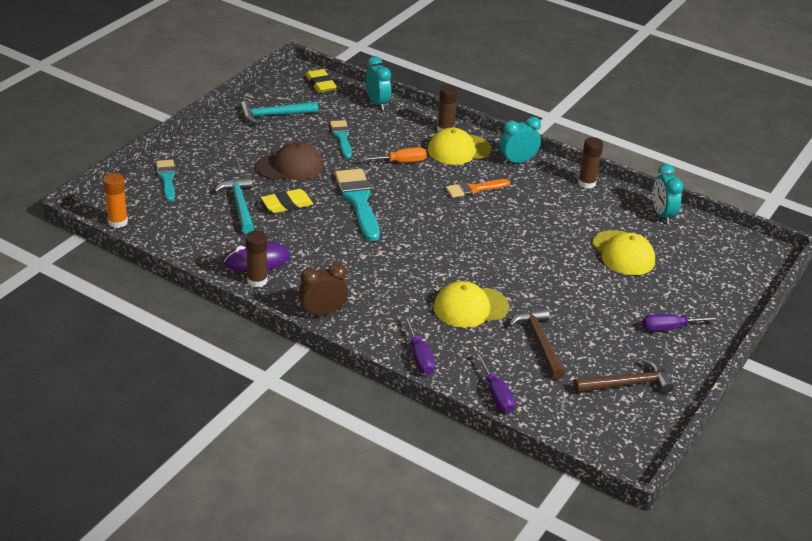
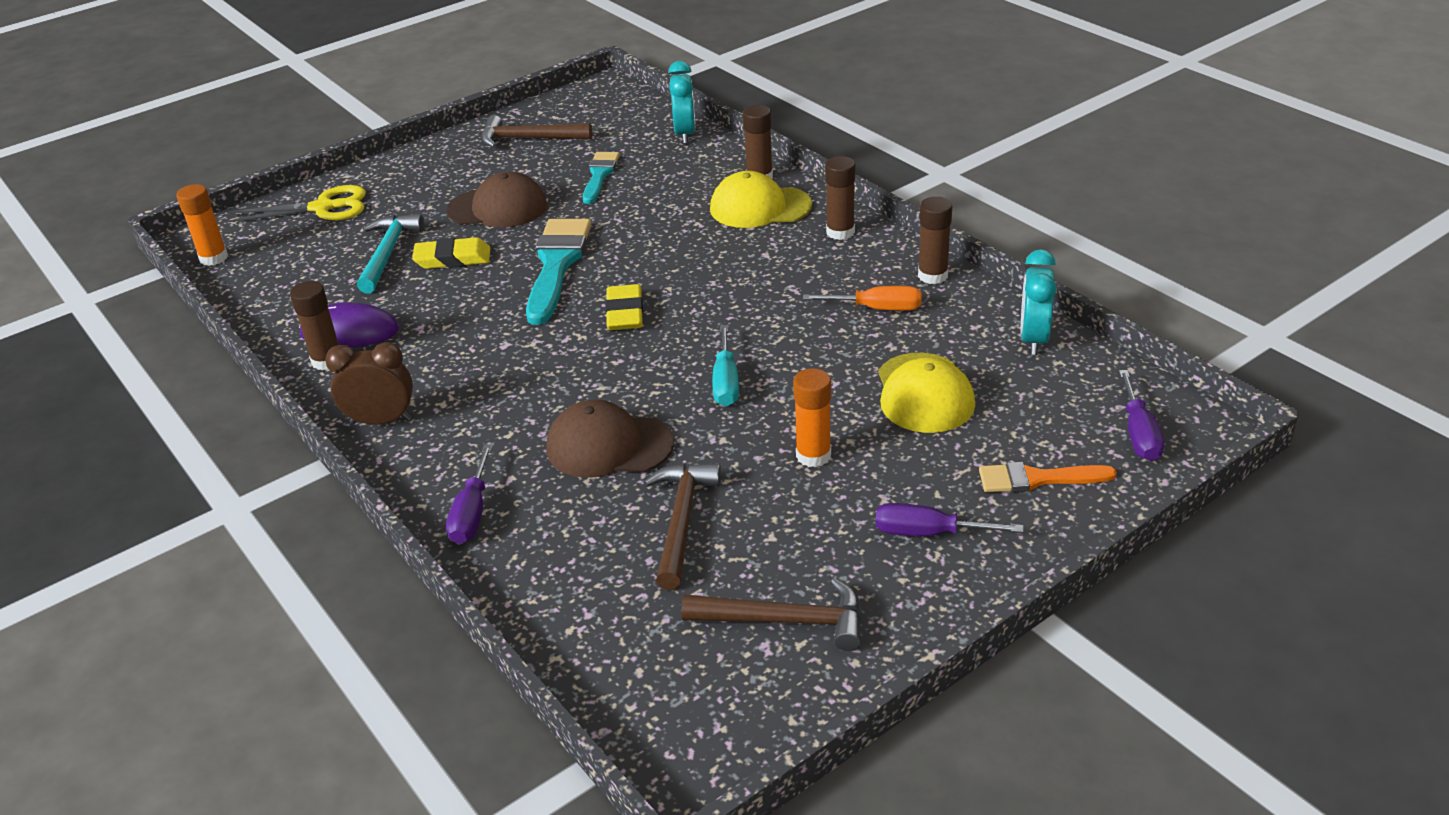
camera: 25 degrees right, 0 degrees up
(167, 178) = (322, 208): turquoise brush -> yellow scissors
(274, 115) = (529, 138): turquoise hammer -> brown hammer
(321, 84) = (624, 103): yellow eraser -> yellow eraser (625, 313)
(401, 162) = (660, 216): orange screwdriver -> orange screwdriver (877, 309)
(470, 307) = (609, 446): yellow cap -> brown cap
(474, 189) = (743, 266): orange brush -> orange brush (1037, 479)
(496, 394) = (548, 598): purple screwdriver -> purple screwdriver (1139, 434)
(511, 261) = (725, 382): none -> turquoise screwdriver
(517, 161) = (840, 232): turquoise clock -> brown glue stick
(586, 296) = (813, 455): none -> orange glue stick

